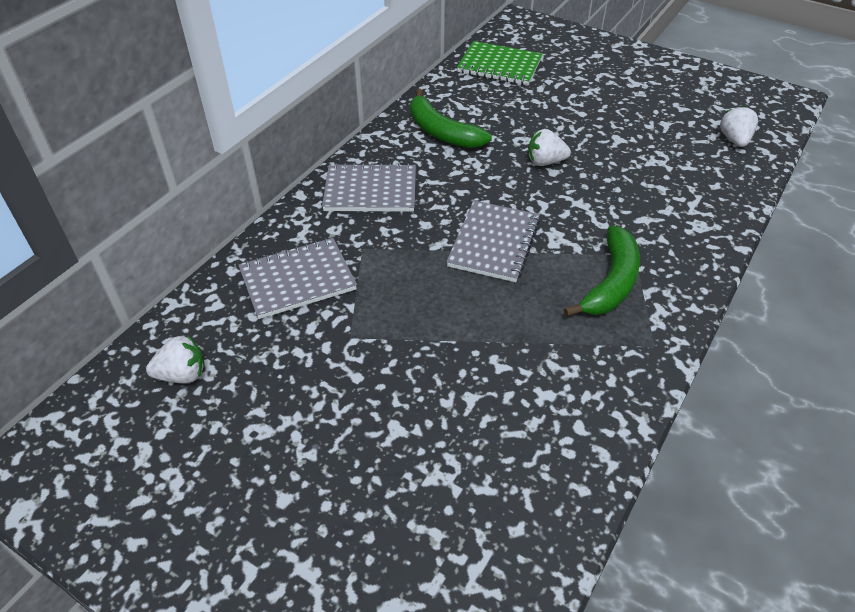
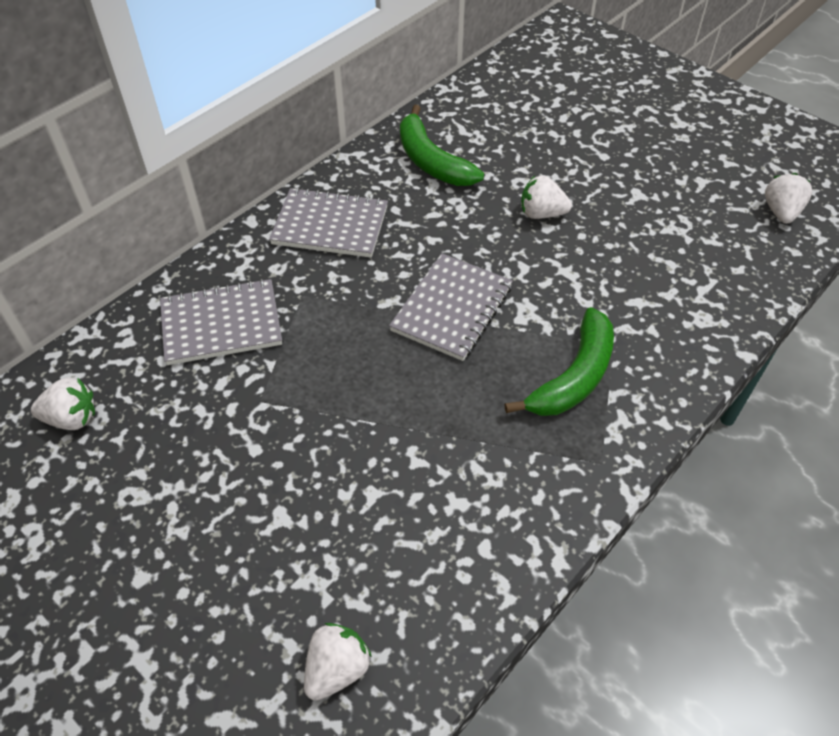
camera: 10 degrees right, 5 degrees up
(482, 546) = (337, 669): none -> white strawberry
(499, 66) = (523, 83): green notebook -> none

